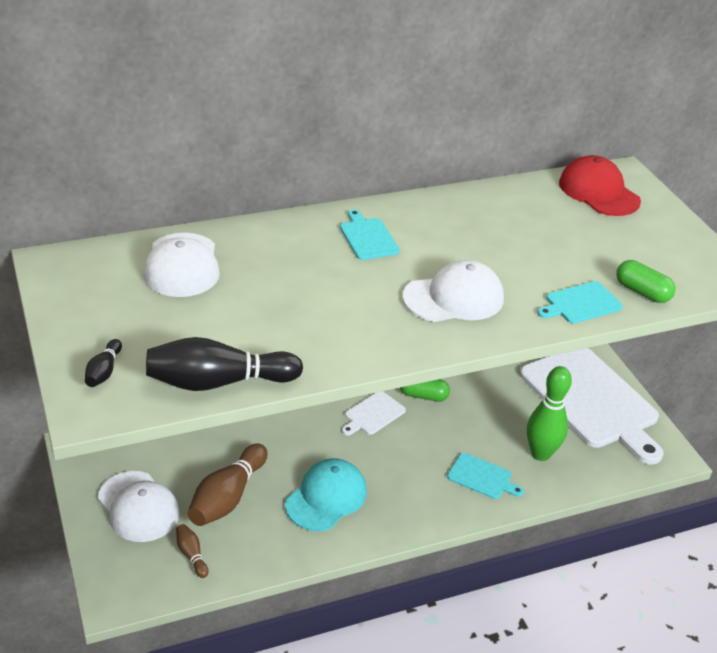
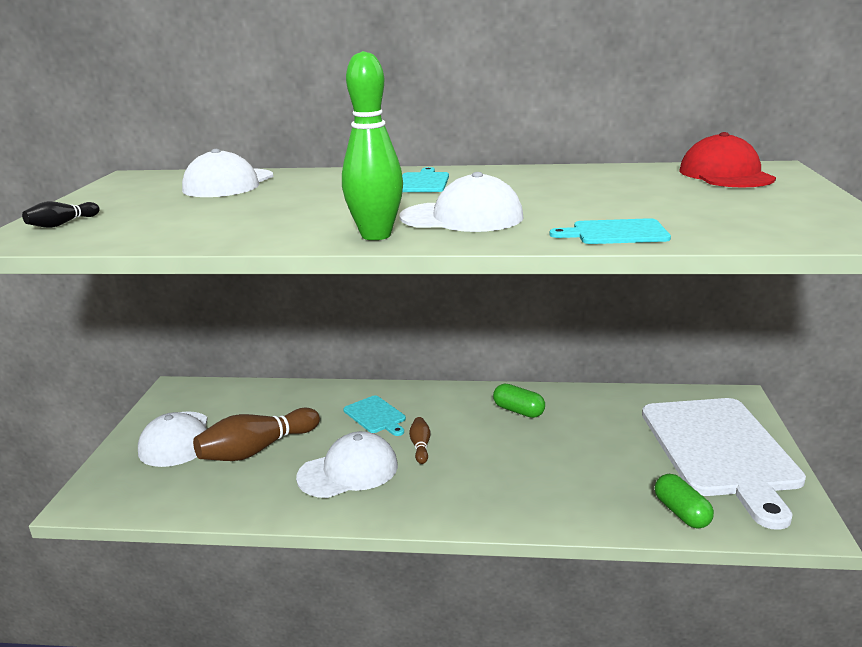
camera: 30 degrees right, 15 degrees down
(191, 555) = (181, 486): brown bowling pin -> brown bowling pin (420, 446)
(218, 382) = (143, 239): black bowling pin -> none
(326, 497) = (348, 471): turquoise cap -> white cap
(373, 414) = (453, 415): white cutting board -> none
(482, 477) = (532, 492): turquoise cutting board -> turquoise cutting board (375, 416)
(540, 454) = (621, 486): green bowling pin -> green bowling pin (376, 235)
(642, 292) = (712, 232): green capsule -> green capsule (681, 513)

